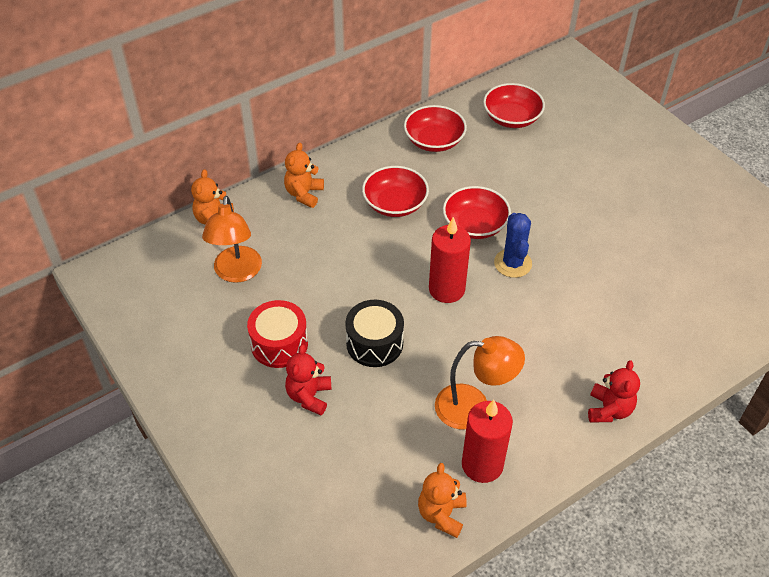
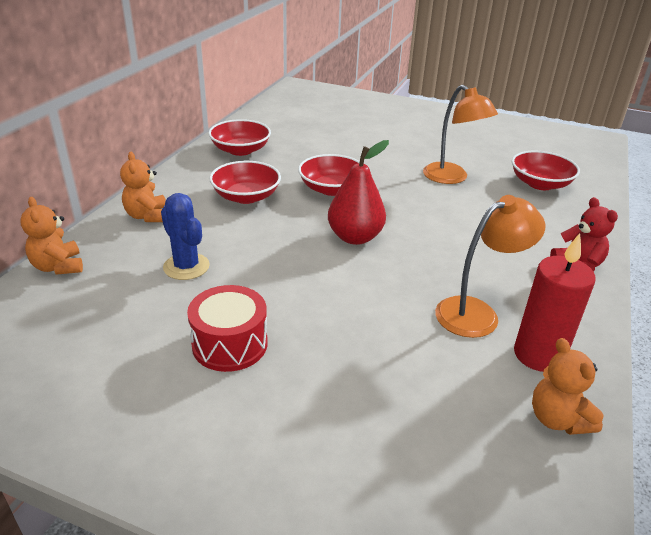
camera: 35 degrees left, 15 degrees down
(237, 273) = (122, 301): orange lamp -> orange lamp (452, 178)
(309, 396) = (309, 378): red teddy bear -> none
(374, 343) = (332, 302): black drum -> none
(446, 289) = (355, 237): red candle -> red pear
(512, 118) = (290, 123): red bowl -> red bowl (540, 184)
(512, 263) = (389, 202): blue cactus -> blue cactus (186, 267)

